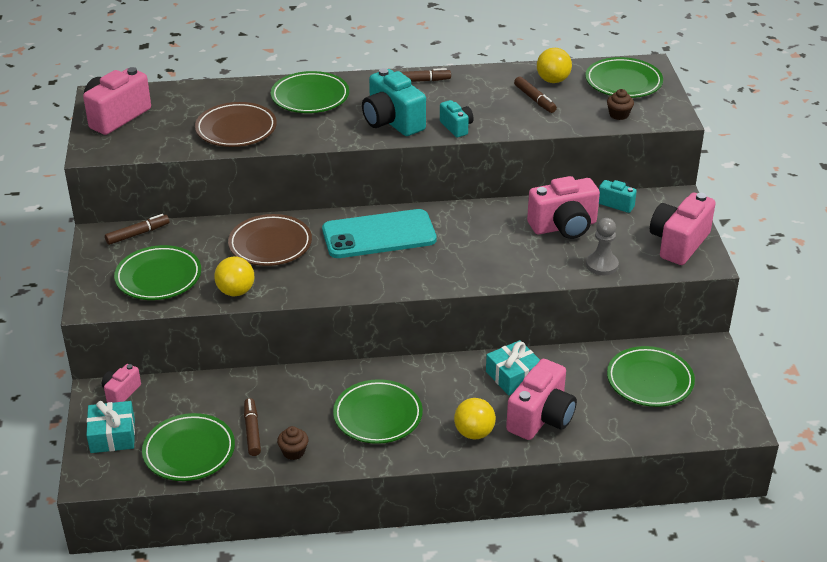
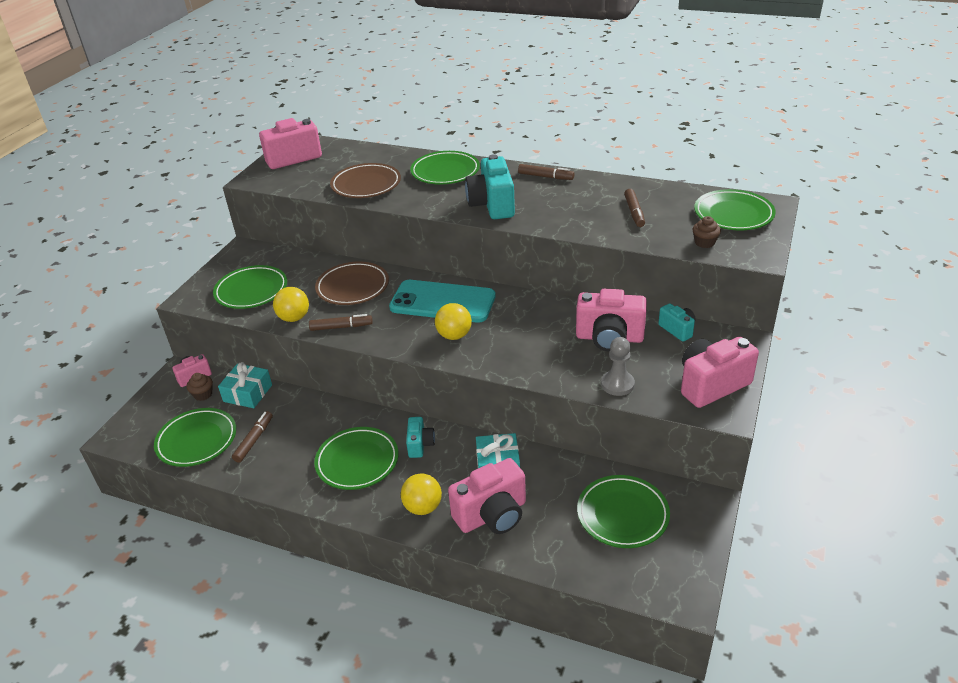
camera: 30 degrees right, 0 degrees up
(112, 435) = (159, 408): turquoise gift -> turquoise gift (248, 393)
(138, 234) = (268, 254): brown marker -> brown marker (341, 327)
(293, 452) = (268, 469): brown cupcake -> brown cupcake (203, 394)
(456, 127) = (543, 221): turquoise camera -> turquoise camera (420, 445)
(553, 80) = (665, 199): yellow ball -> yellow ball (454, 335)

